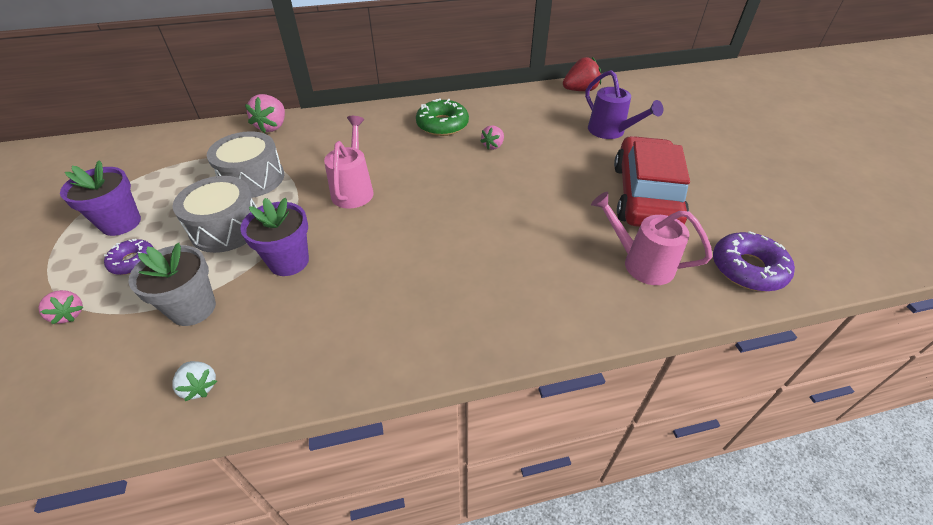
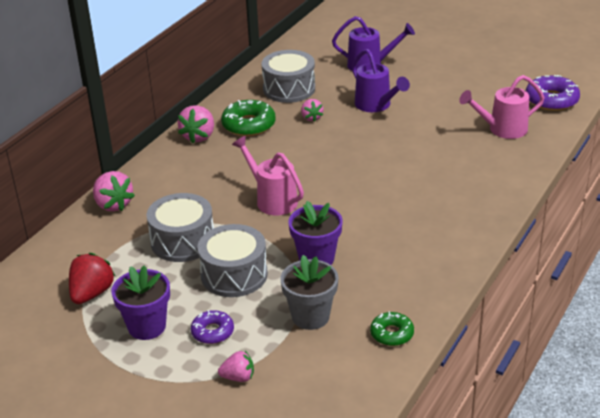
camera: 45 degrees left, 10 degrees down
(200, 386) = (392, 334): white strawberry -> green donut
(399, 113) = (199, 136): none -> pink strawberry
(516, 115) = (289, 89): none -> grey drum
(559, 166) = (376, 105): none -> purple watering can
(580, 90) = (301, 46): red strawberry -> red strawberry (92, 293)
(645, 195) = (451, 93): red car -> none

